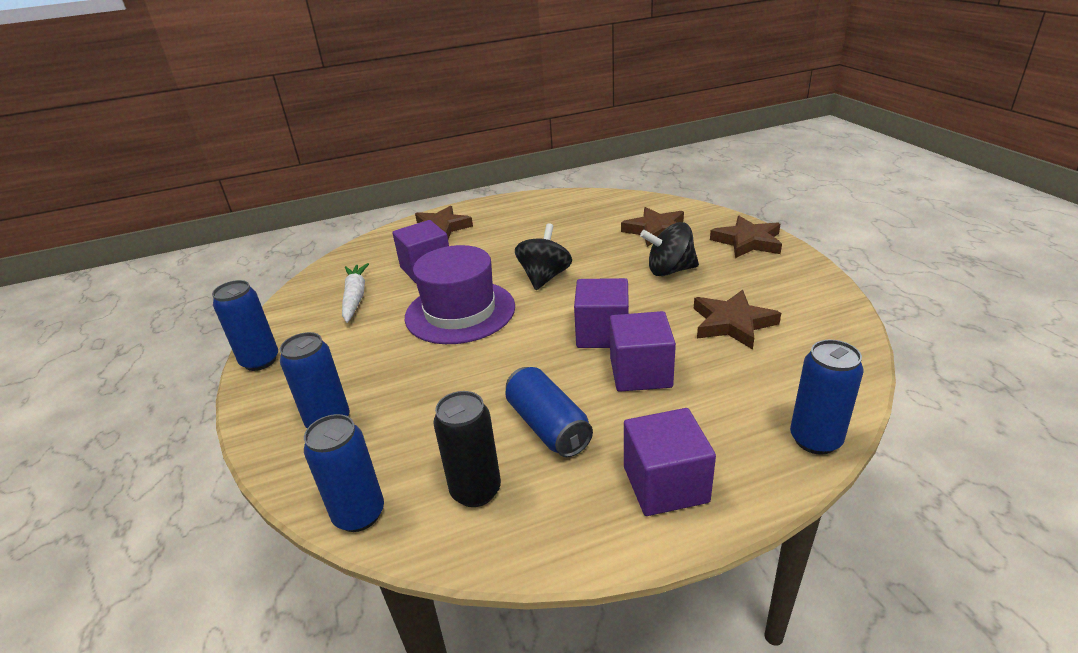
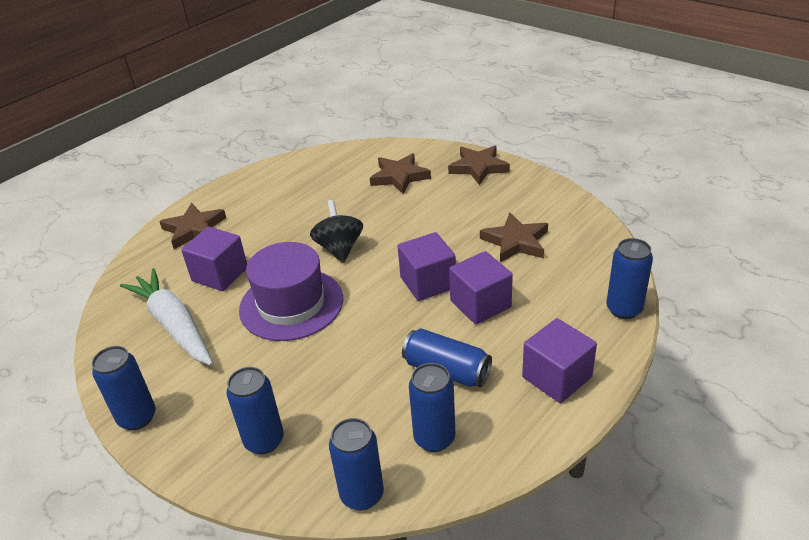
camera: 30 degrees left, 5 degrees up
(355, 298) = (174, 325): white carrot -> white carrot, size x1.52
(476, 491) = (434, 438): black can -> blue can
(669, 270) = (438, 211): black spinning top -> none

